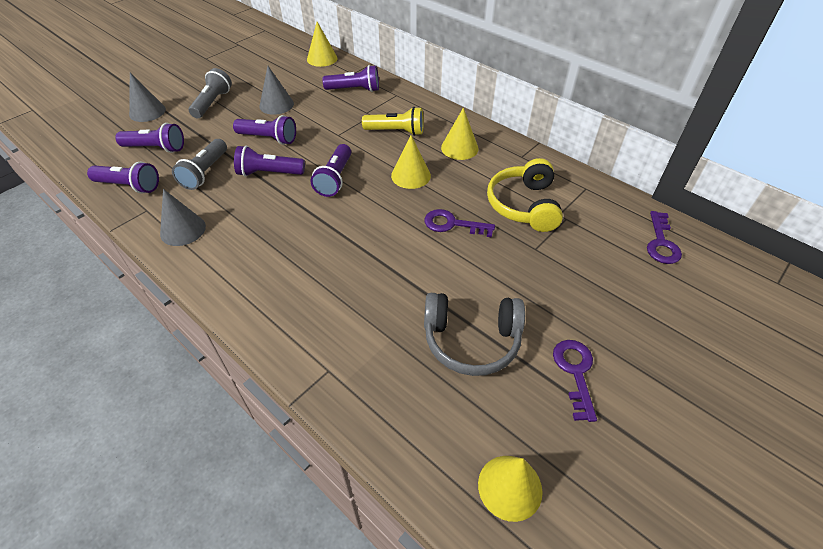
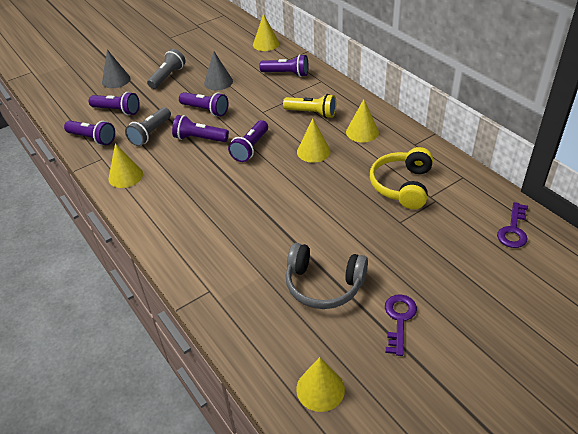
camera: 15 degrees right, 5 degrees down
(183, 230) = (125, 176): grey cone -> yellow cone
(452, 224) = (336, 194): purple key -> none

